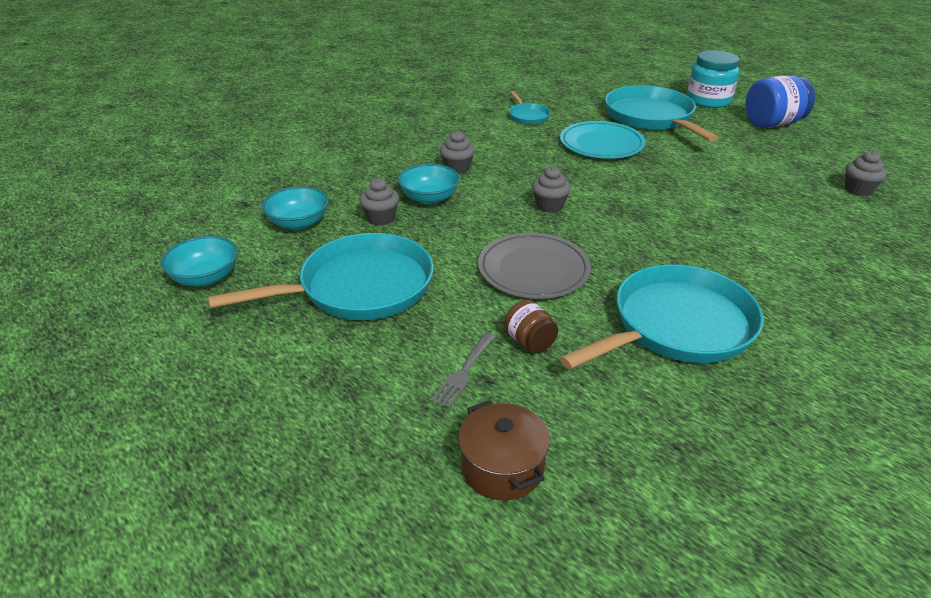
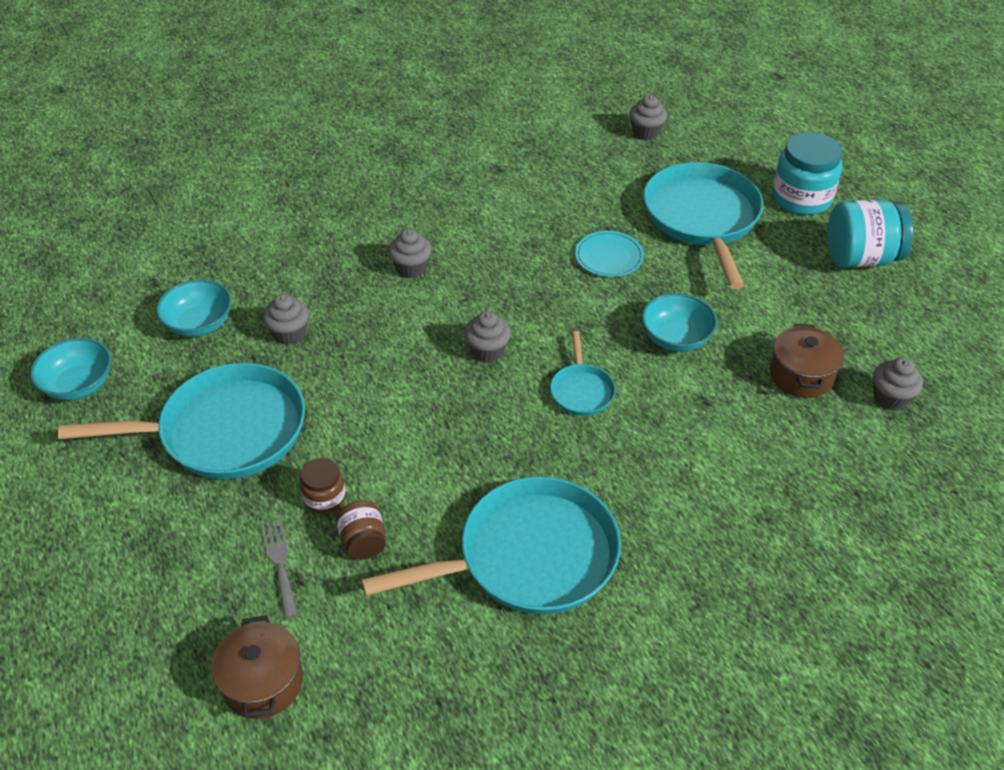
camera: 15 degrees right, 10 degrees up
(429, 198) = (356, 312): turquoise bowl -> turquoise bowl (676, 338)
(464, 372) = (280, 564): grey fork -> grey fork turned 120 degrees clockwise
(476, 317) = (325, 498): none -> brown jar
(528, 116) = (543, 189): turquoise pan -> turquoise pan (581, 391)
(533, 269) = (418, 444): grey plate -> none
(579, 82) = (646, 132): none -> grey cupcake
(601, 144) = (609, 256): turquoise plate -> turquoise plate, size x0.63
(772, 124) = (860, 258): blue jar -> turquoise jar
(788, 186) = (801, 375): none -> brown pot

